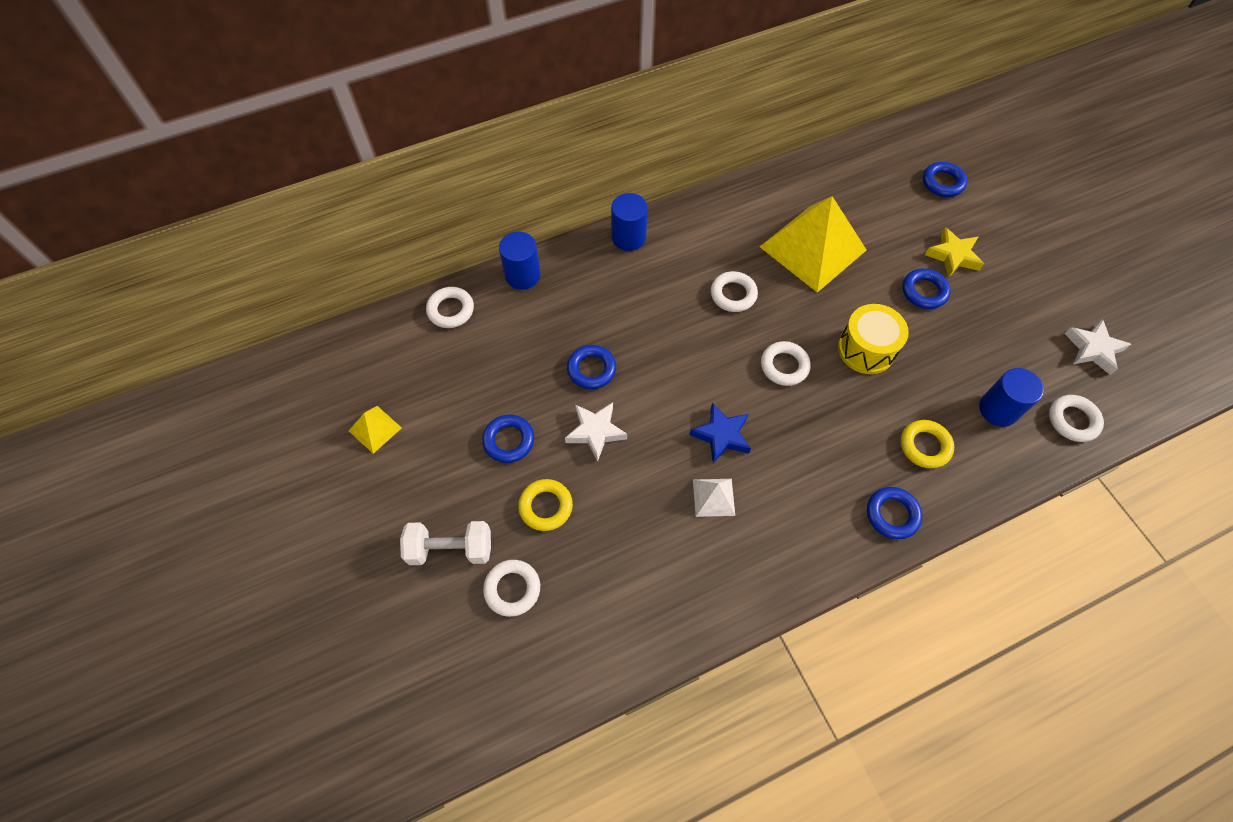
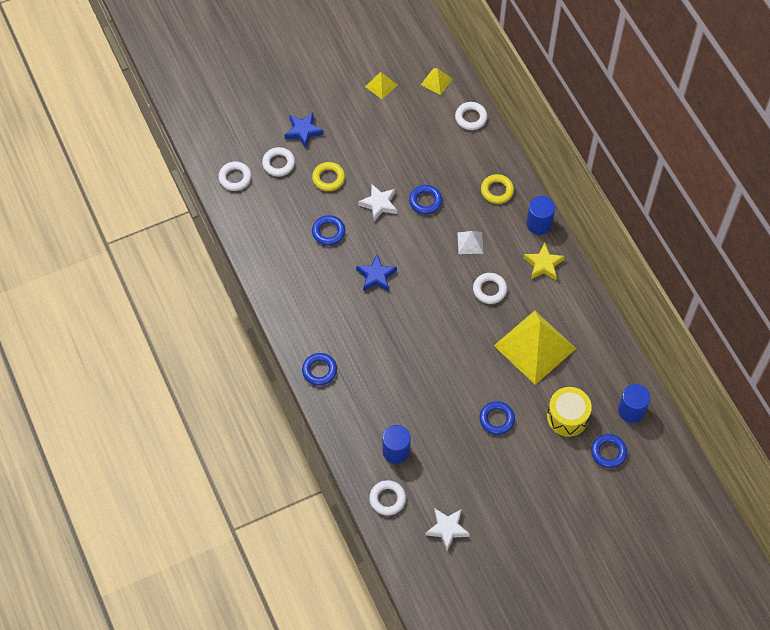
camera: 90 degrees right, 0 degrees up
(380, 352) = (436, 81): none -> yellow pyramid
(450, 549) = (303, 131): white dumbbell -> blue star
(509, 440) = (373, 157): blue ring -> blue ring (328, 232)
(522, 275) = (501, 158): blue cylinder -> blue cylinder (631, 410)
(713, 497) = (333, 269): white pyramid -> white pyramid (470, 243)
(784, 366) = (430, 318): white ring -> white ring (235, 178)
(866, 349) = (444, 372): yellow drum -> yellow drum (567, 417)
(925, 446) = (368, 398): yellow ring -> yellow ring (497, 191)
(953, 256) = (532, 446): yellow star -> yellow star (543, 264)

